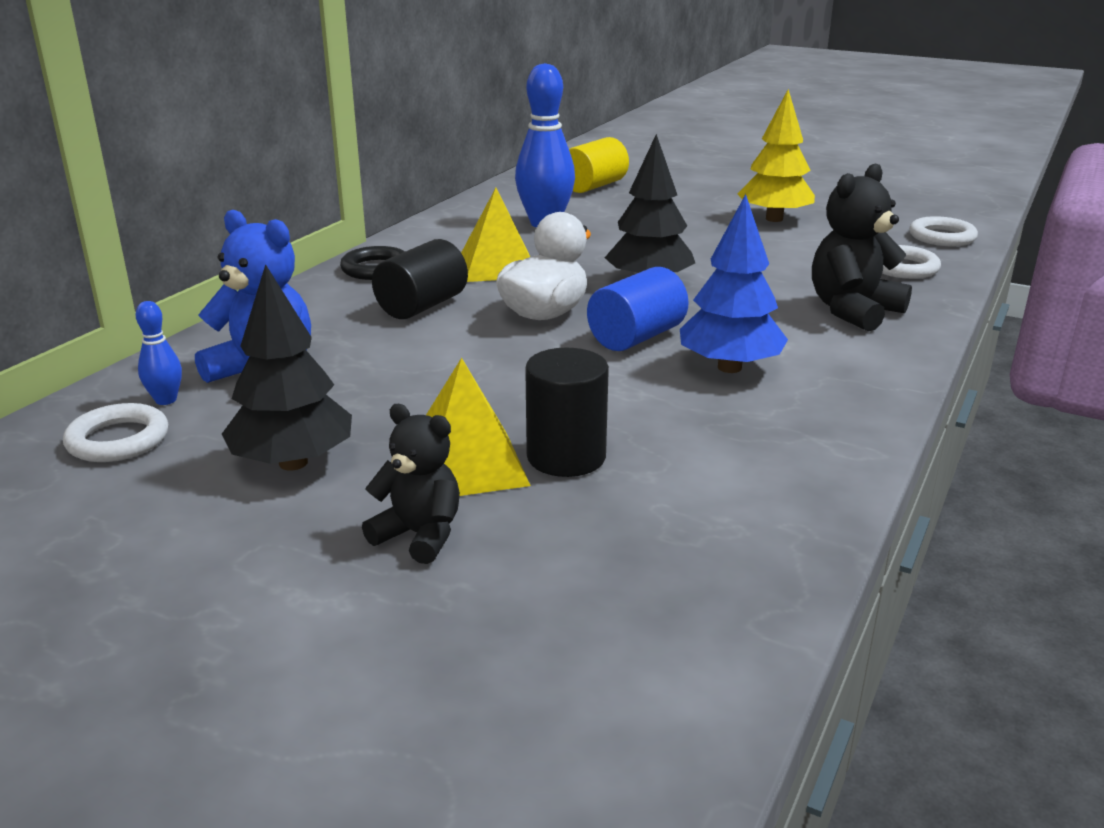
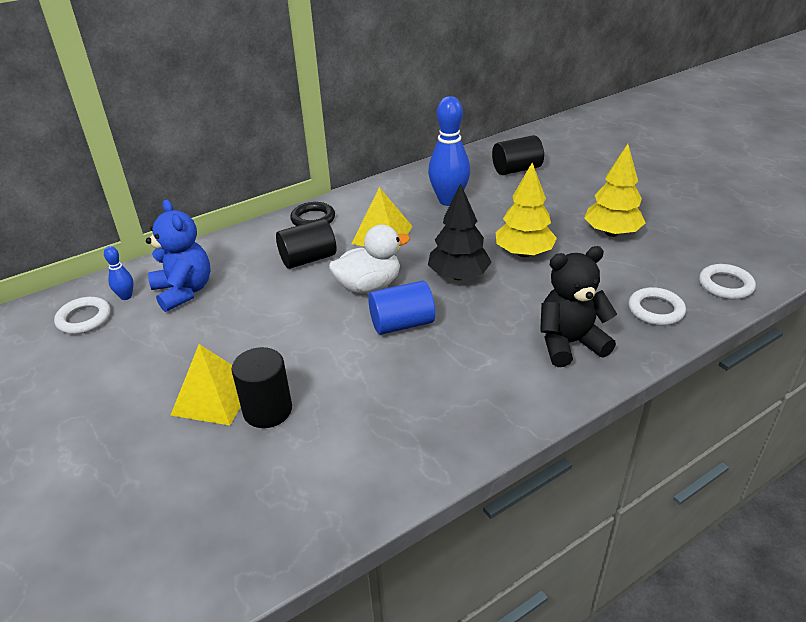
camera: 30 degrees right, 10 degrees up
(293, 463) = (140, 364): black tree -> none
(419, 535) = (147, 439): black teddy bear -> none
(594, 186) = (516, 169): yellow cylinder -> black cylinder
(699, 251) = (523, 253): none -> yellow tree
(729, 367) = (431, 370): blue tree -> none

